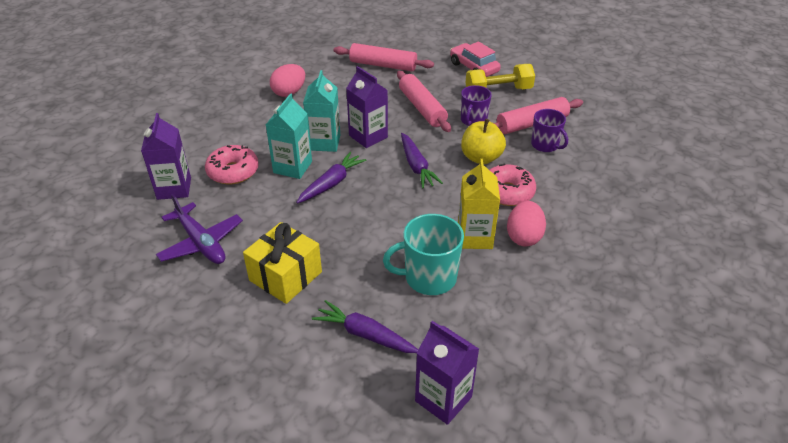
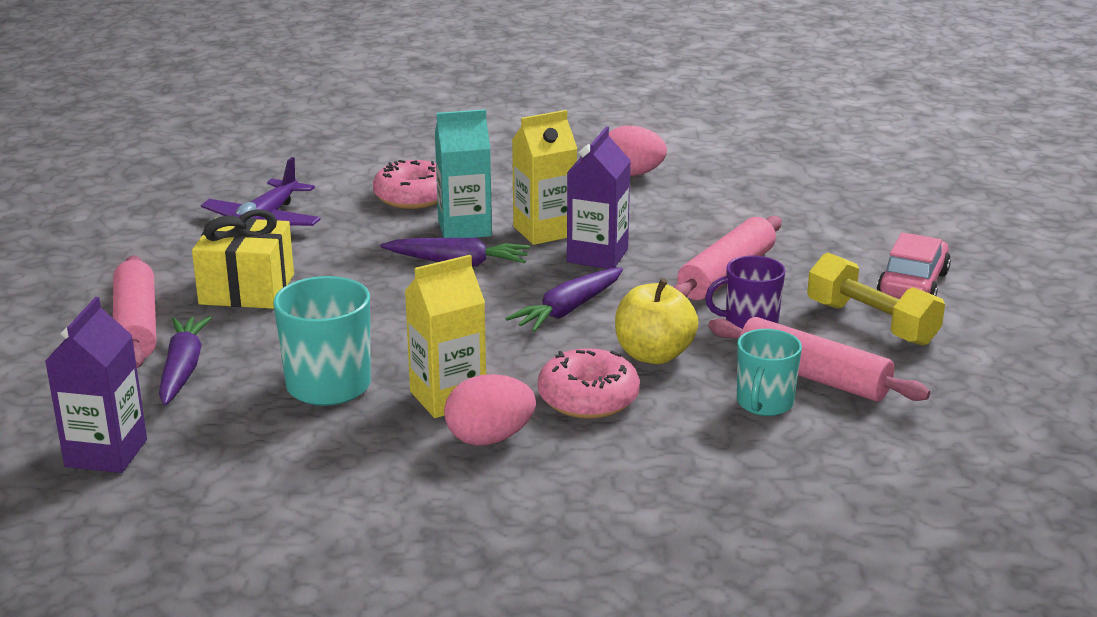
camera: 60 degrees right, 15 degrees down
(174, 188) = (344, 177): purple carton -> none
(324, 142) = (544, 231): turquoise carton -> yellow carton
(383, 65) = (802, 213): pink rolling pin -> pink rolling pin (136, 326)
(545, 145) = (764, 403): purple mug -> turquoise mug

